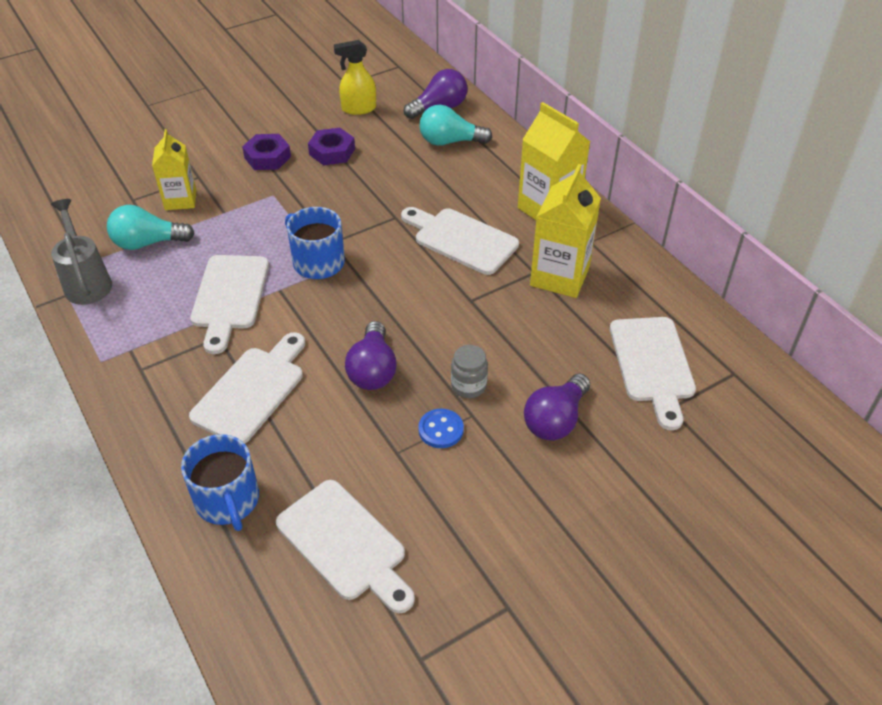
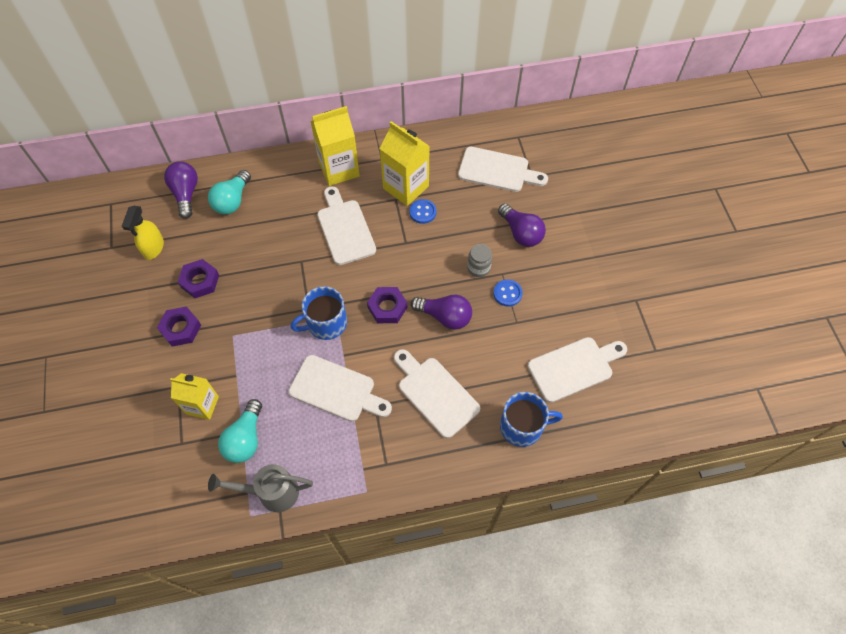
camera: 70 degrees left, 15 degrees up
(363, 310) = (387, 307): none -> purple nut
(461, 239) = (345, 229): white cutting board -> white cutting board turned 105 degrees clockwise
(529, 304) = (422, 212): none -> blue button

